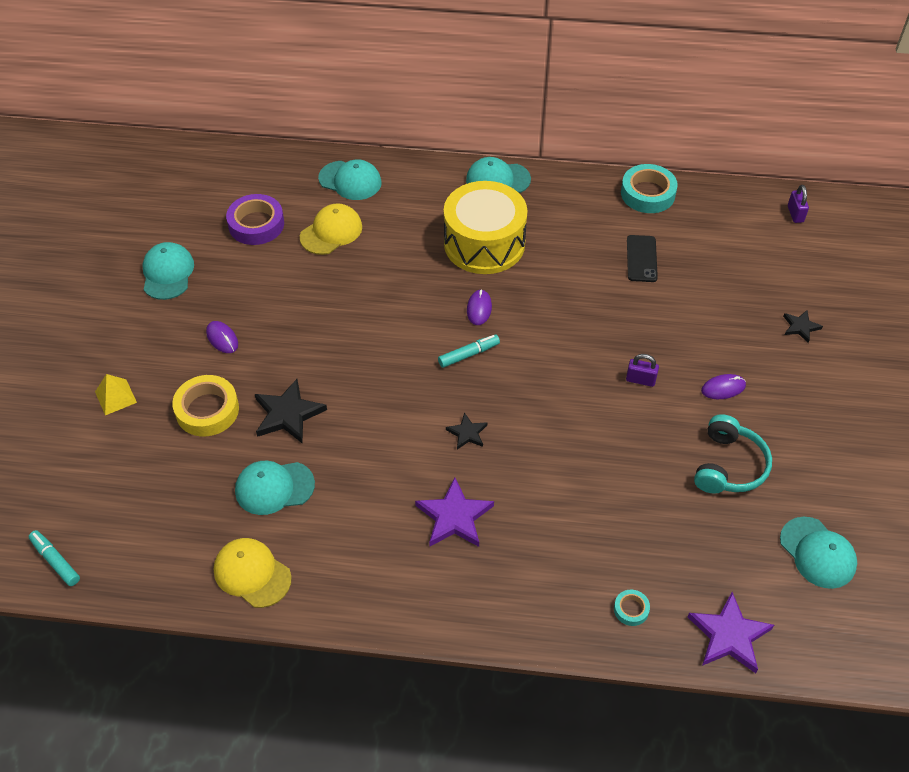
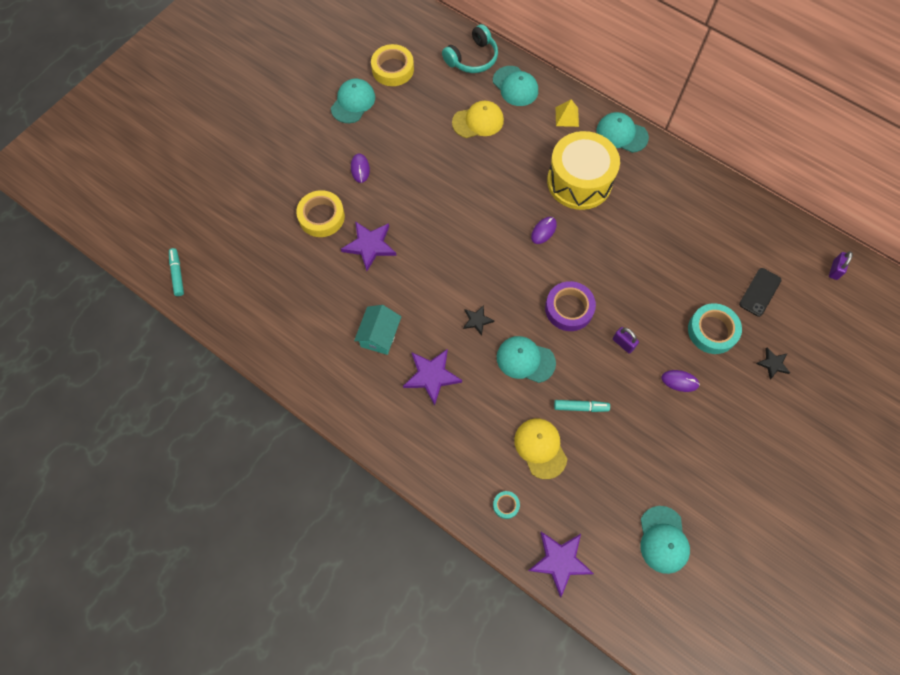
camera: 30 degrees right, 15 degrees up
(115, 397) = (272, 178): yellow pyramid -> yellow pyramid (567, 116)
(194, 220) = (393, 69): none -> yellow tape
(252, 574) = (284, 346): yellow cap -> yellow cap (540, 448)
(256, 224) = (431, 92): purple tape -> purple tape (569, 308)
(274, 488) = (331, 294): turquoise cap -> turquoise cap (525, 360)
(288, 414) = (370, 246): black star -> purple star
(363, 504) = (379, 335): none -> turquoise house
(468, 354) = (514, 262): turquoise marker -> turquoise marker (580, 407)
(641, 259) = (687, 249): black phone -> black phone (760, 292)
(648, 193) = (728, 198): turquoise tape -> turquoise tape (712, 331)
(728, 466) = (643, 441): turquoise headphones -> turquoise headphones (472, 58)

